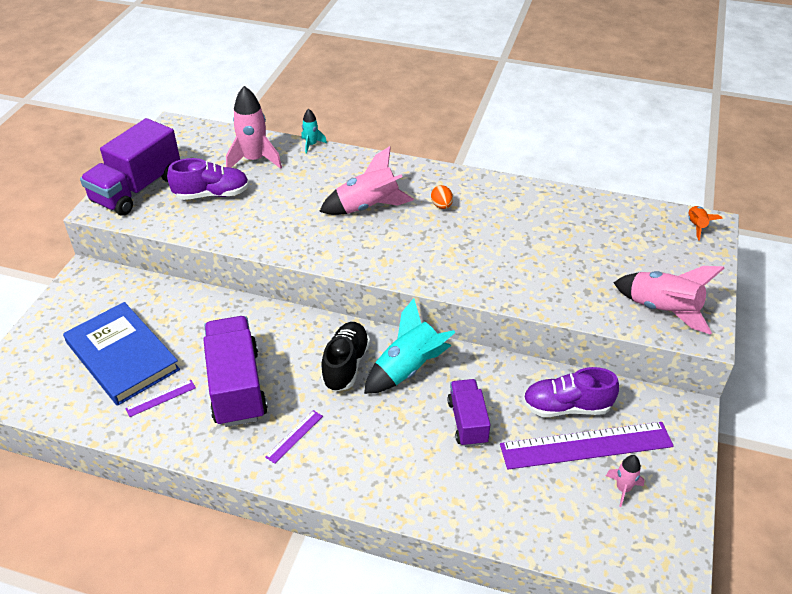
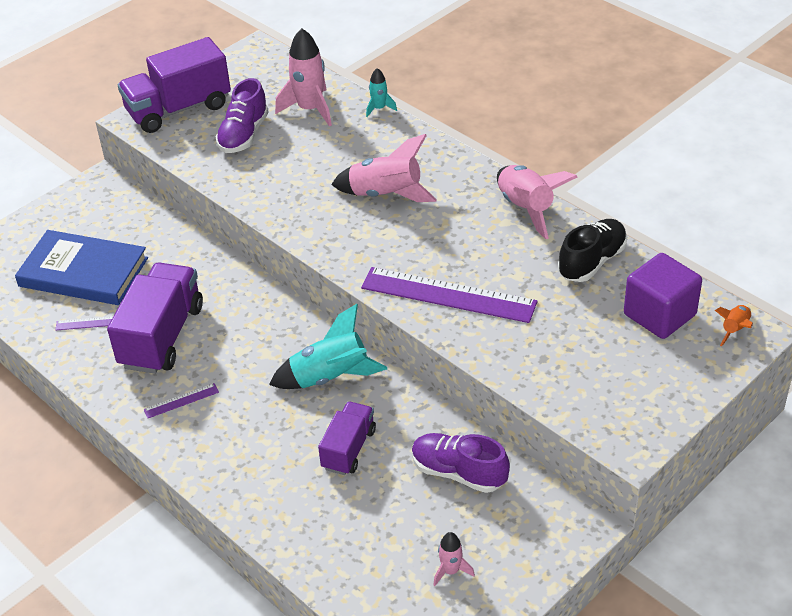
camera: 30 degrees right, 0 degrees up
(122, 356) = (83, 272): blue book -> blue book turned 60 degrees counterclockwise
(212, 194) = (243, 135): purple shoe -> purple shoe turned 90 degrees clockwise
(345, 365) = (274, 352): black shoe -> black shoe (592, 262)
(441, 206) = (463, 217): orange egg -> none
(586, 445) = (448, 517): purple ruler -> purple ruler (448, 295)
(639, 232) = (659, 315): none -> purple cube
(662, 310) = (609, 406): pink rocket -> pink rocket (526, 208)

